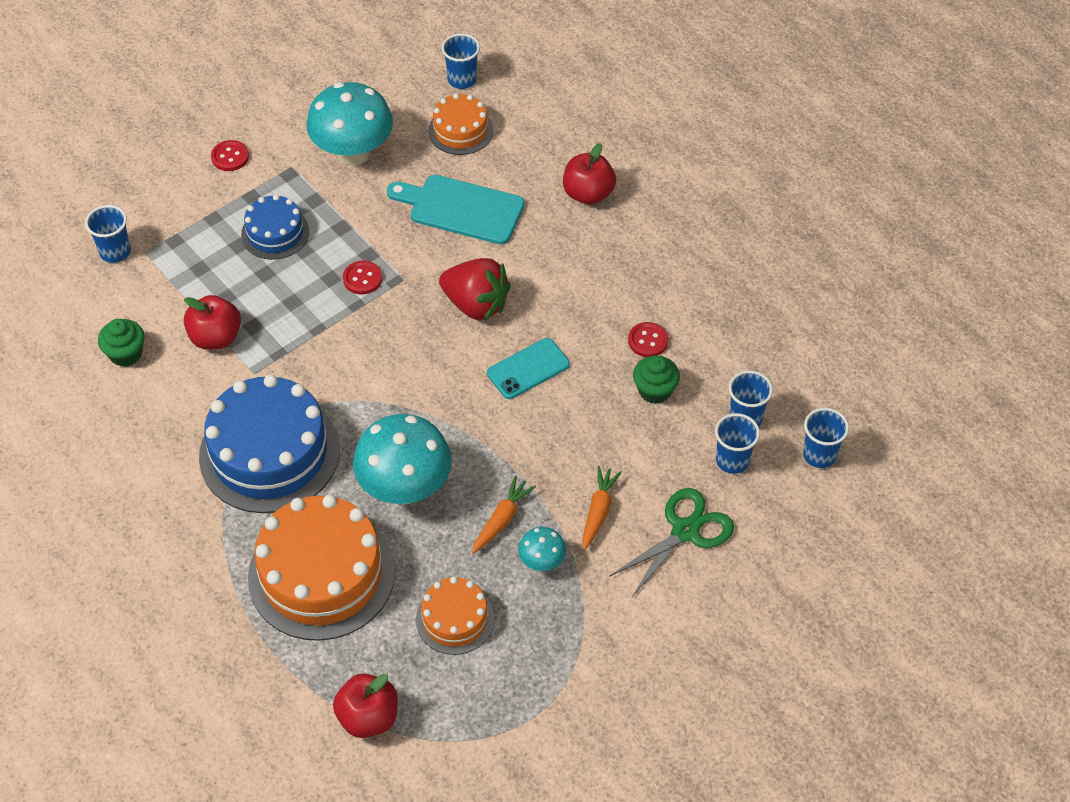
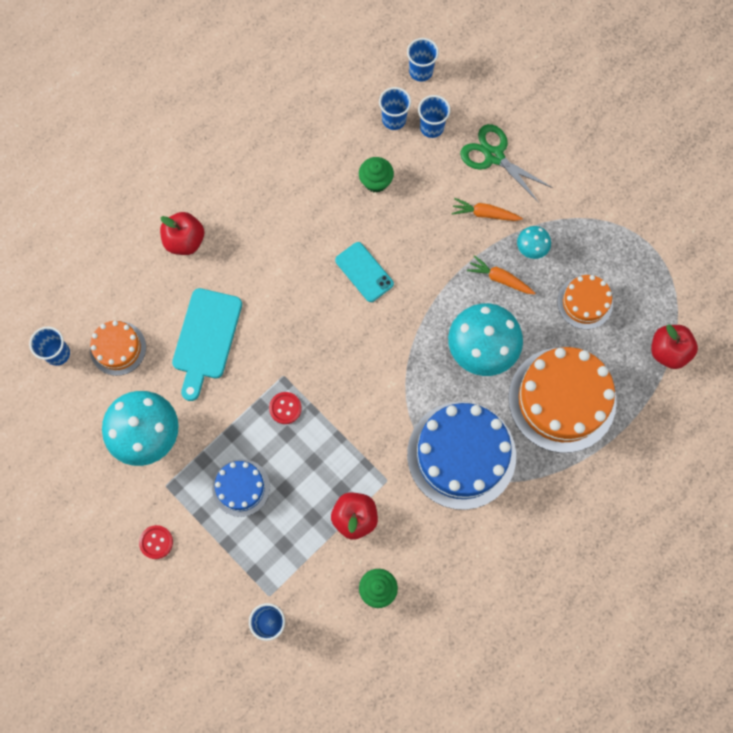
camera: 95 degrees left, 20 degrees up
(476, 304) = (305, 316): red strawberry -> none
(648, 341) = (330, 188): red button -> none

